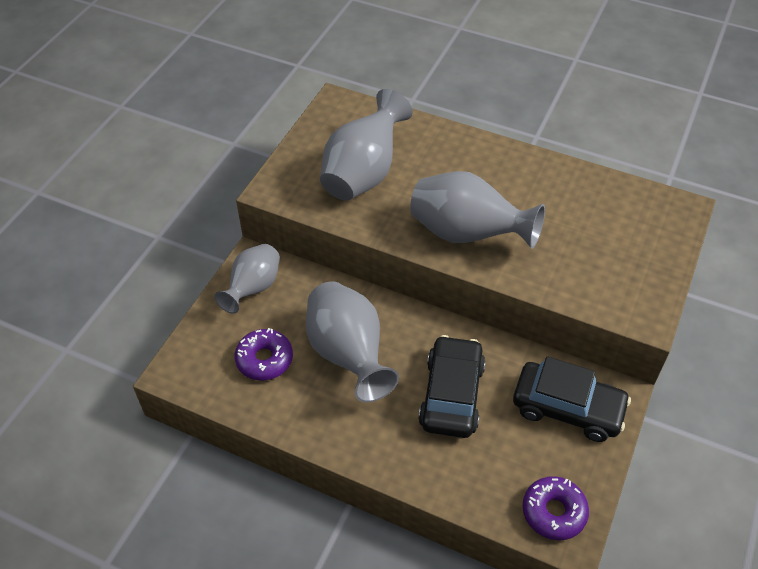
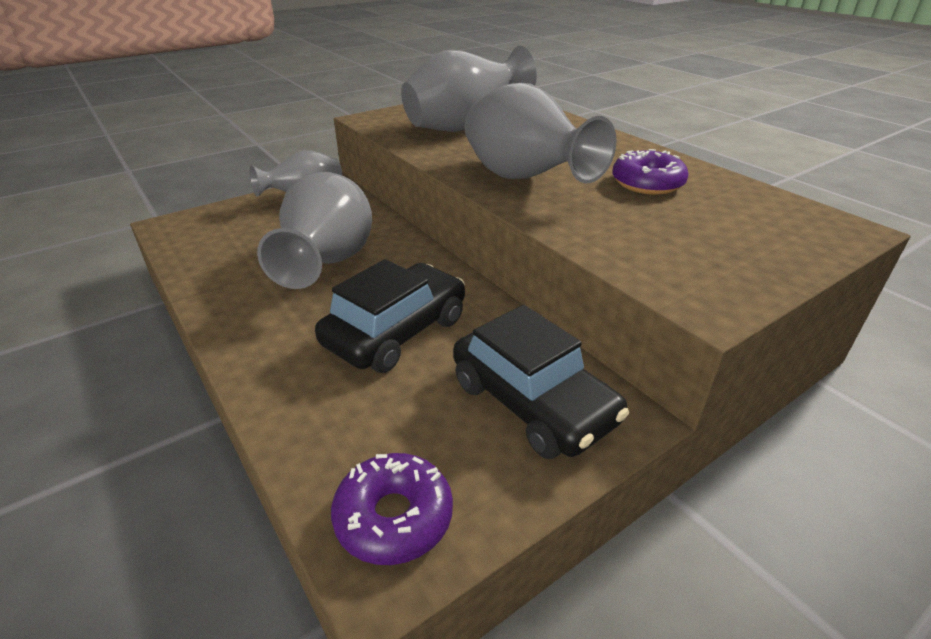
camera: 30 degrees right, 15 degrees down
(264, 359) = (251, 241): purple donut -> purple donut (647, 183)

